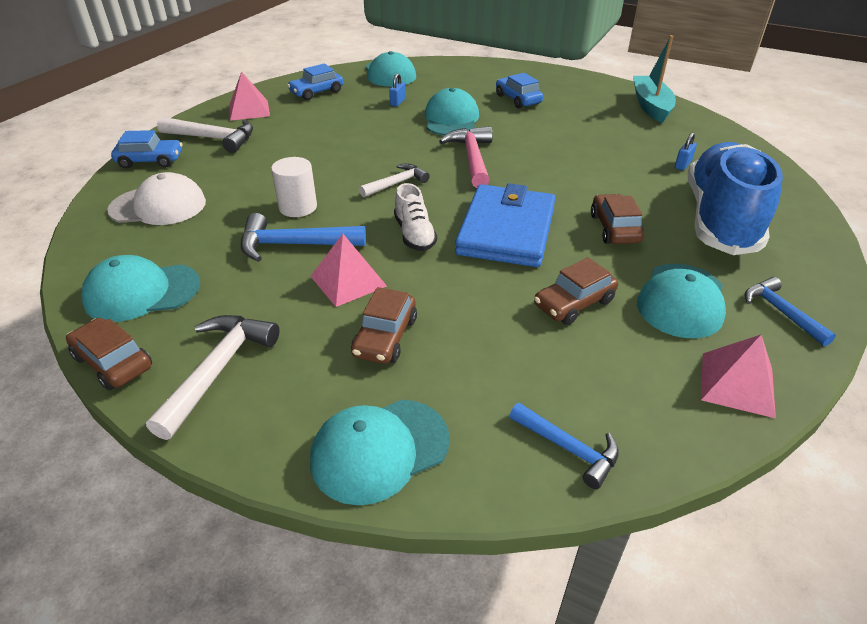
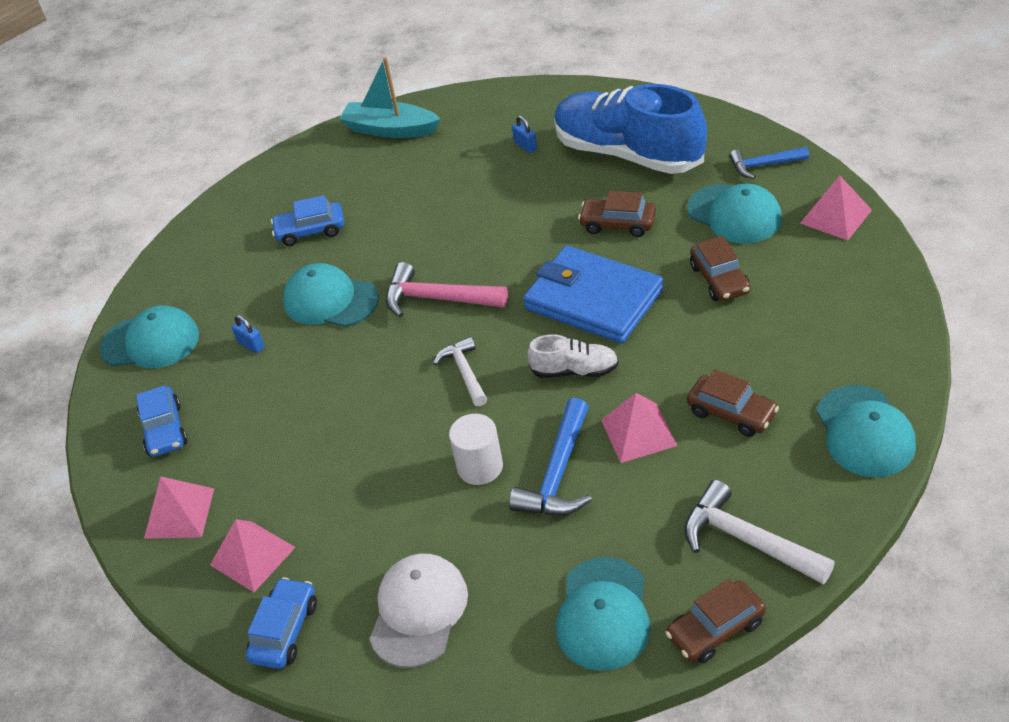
camera: 65 degrees left, 5 degrees up
(213, 139) = (252, 556): white hammer -> pink pyramid
(568, 448) = (881, 323): blue hammer -> none

